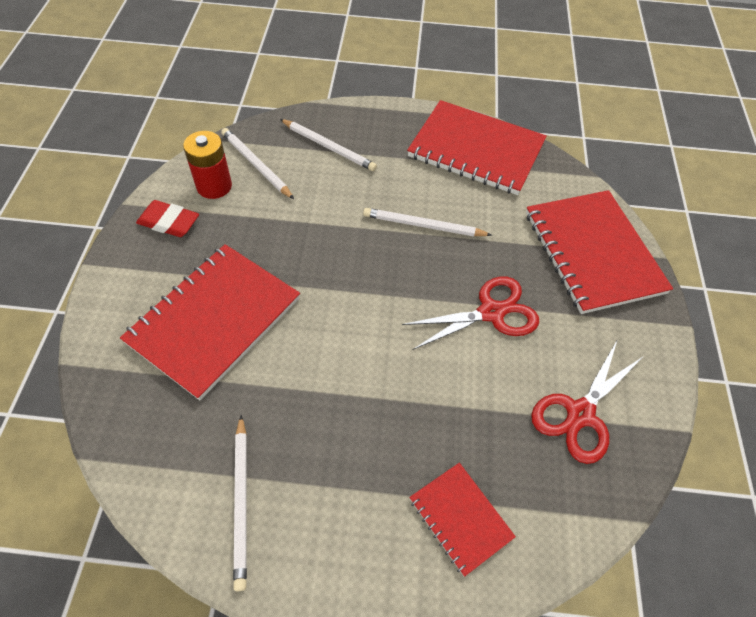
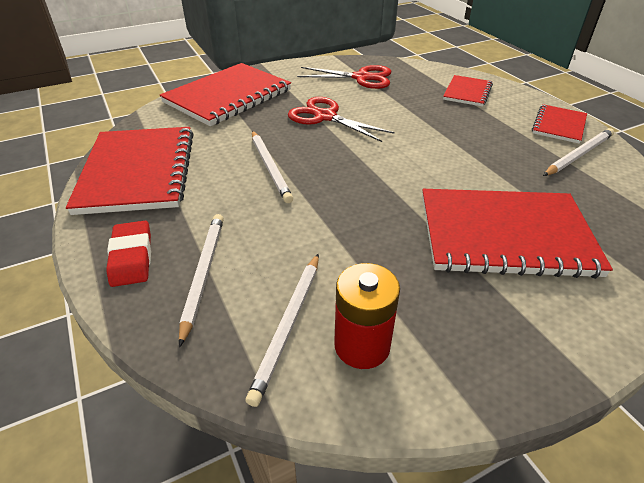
camera: 120 degrees left, 15 degrees down
(169, 222) = (459, 351): red eraser -> red eraser (131, 257)
(305, 551) = (559, 125): none -> red notebook

